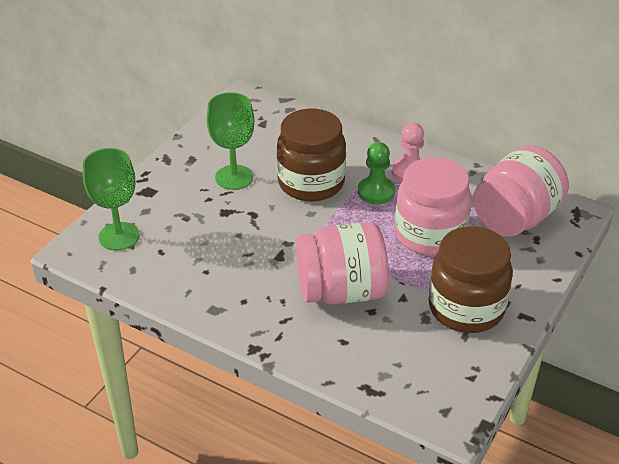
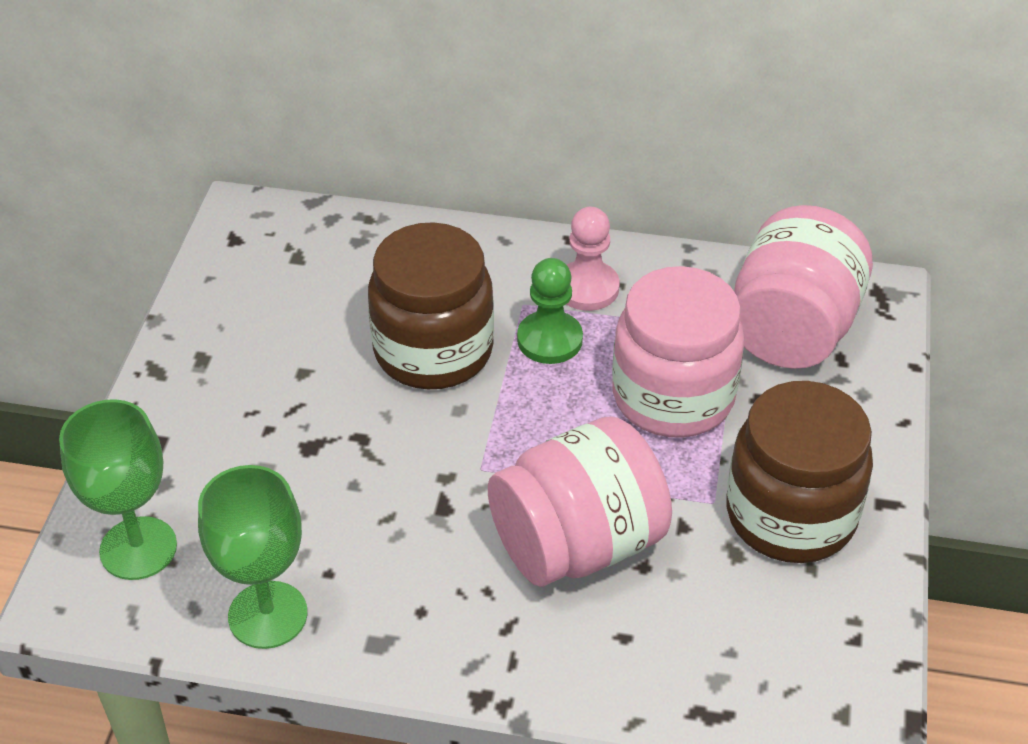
camera: 20 degrees left, 5 degrees up
(234, 177) = (294, 375): green goblet -> green goblet (268, 615)

